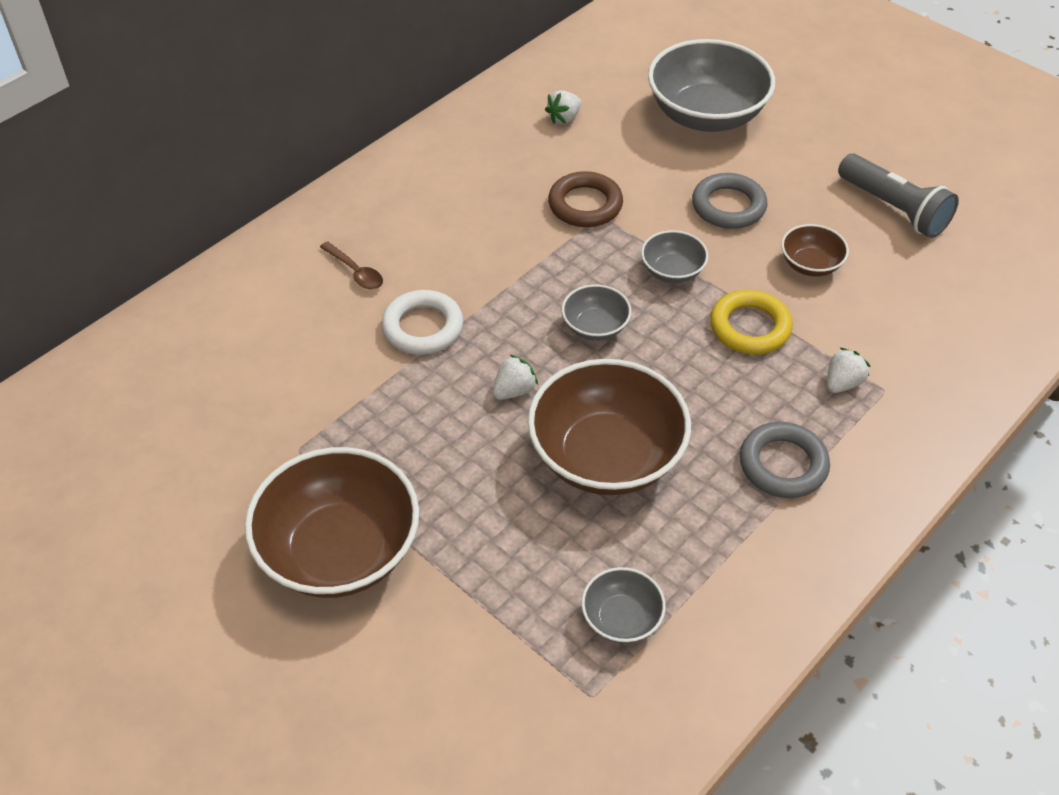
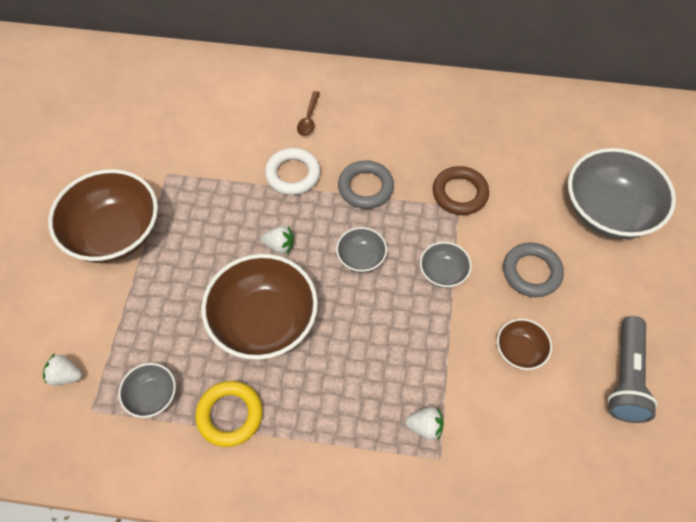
camera: 55 degrees right, 10 degrees up
(564, 118) = (527, 138): white strawberry -> white strawberry (66, 375)
(750, 327) = (430, 344): yellow ring -> yellow ring (230, 415)
(783, 464) = (327, 425): grey ring -> grey ring (365, 187)

